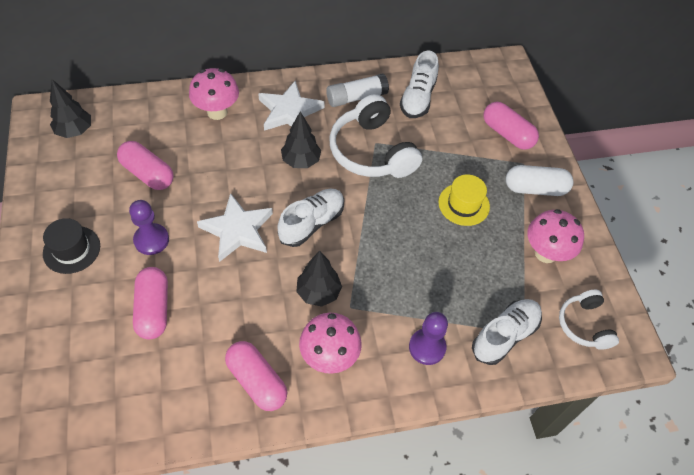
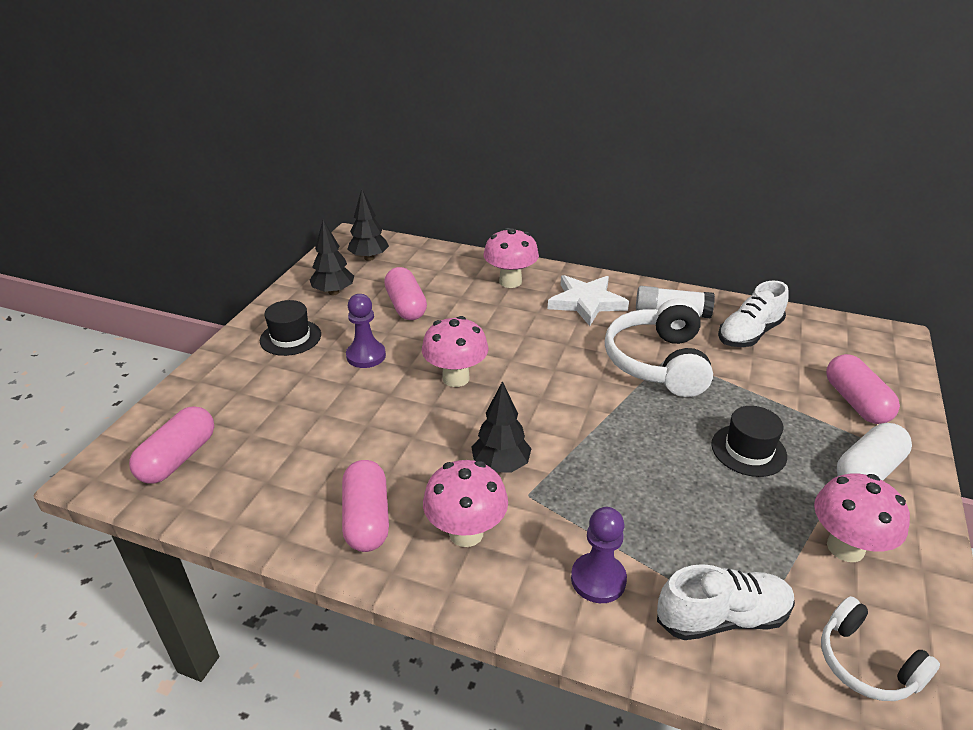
camera: 35 degrees right, 20 degrees down
(153, 309) = (319, 410): pink capsule -> pink capsule (178, 458)
(237, 230) = (456, 378): white star -> pink mushroom
(301, 161) = (568, 345): black tree -> black tree (333, 292)
(312, 223) = (540, 400): white shoe -> none
(464, 204) = (748, 450): yellow hat -> black hat
(535, 188) = (868, 471): white capsule -> white capsule turned 75 degrees counterclockwise
(584, 325) = (866, 663): white headphones -> white headphones turned 60 degrees counterclockwise

